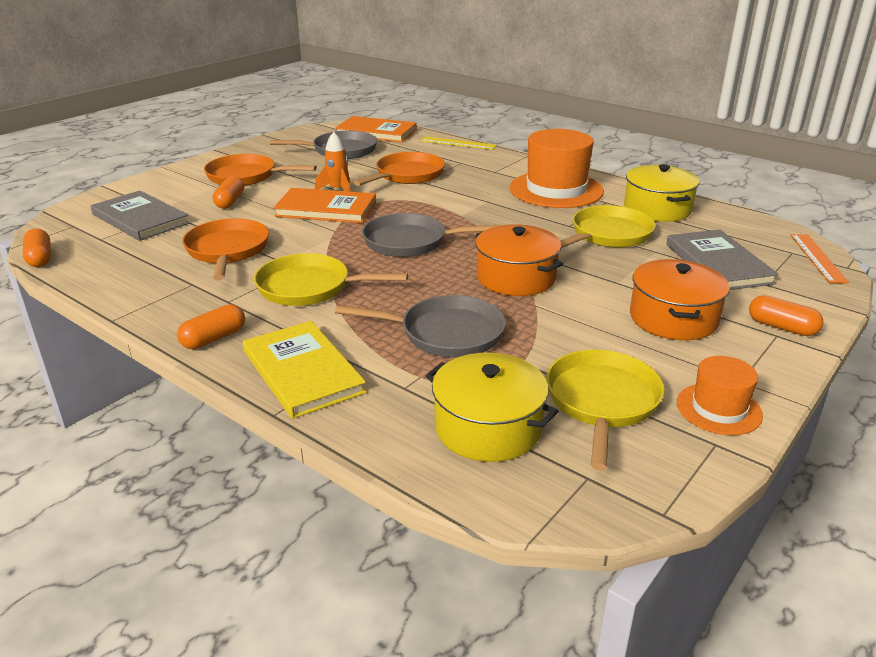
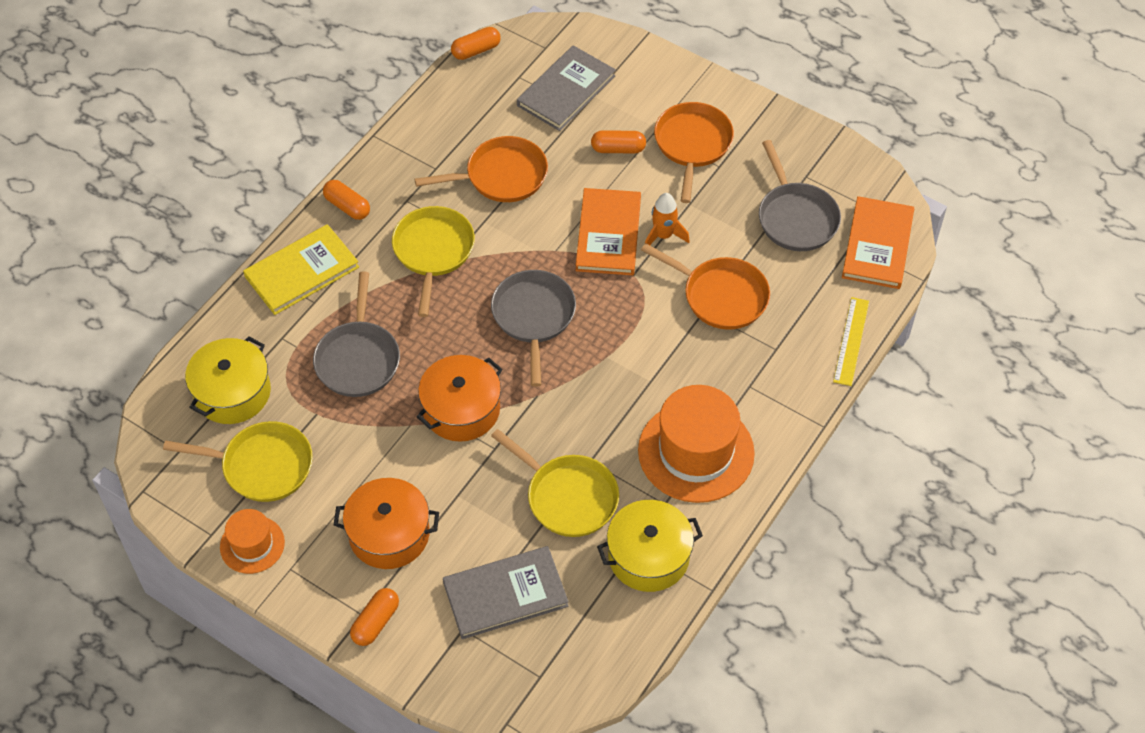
camera: 85 degrees right, 25 degrees up
(817, 258) = (527, 699): orange ruler -> none

